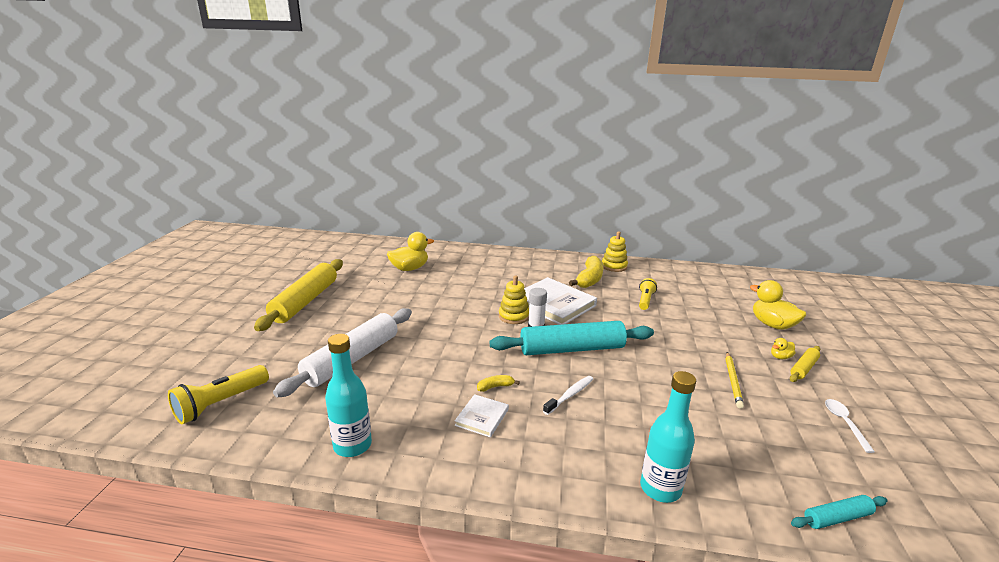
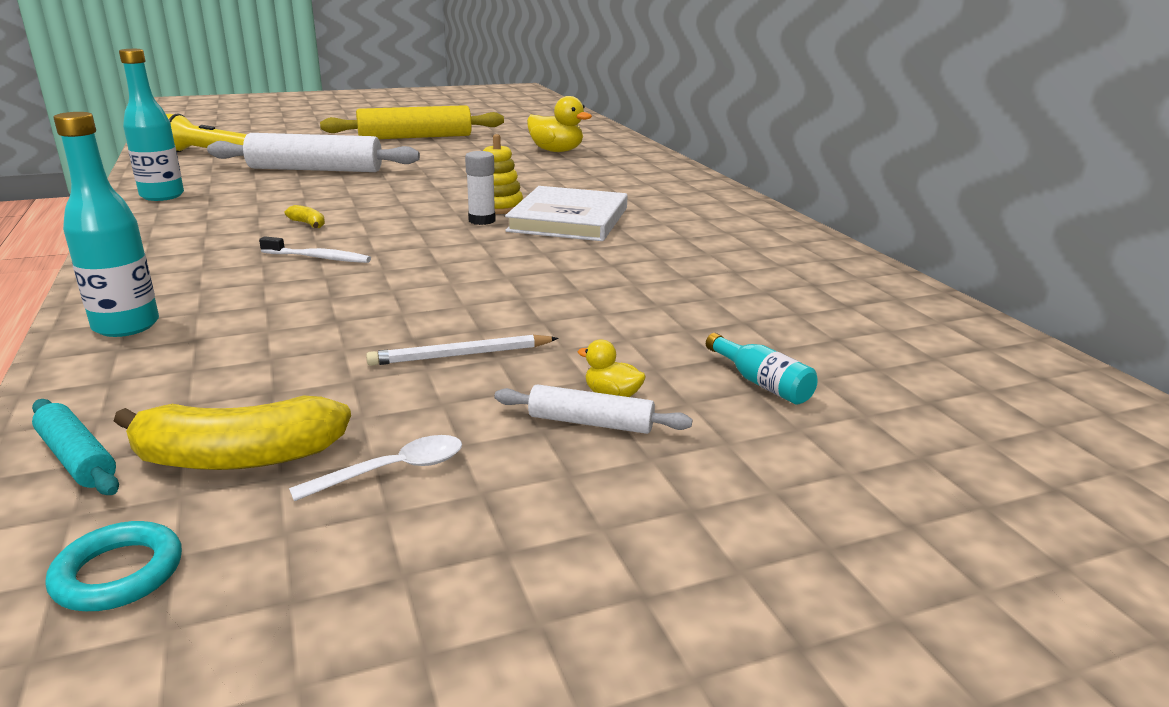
camera: 60 degrees right, 0 degrees up
(482, 417) = (238, 228): white book -> none
(572, 349) = (443, 244): turquoise rolling pin -> none
(589, 279) = (694, 227): yellow banana -> yellow banana (239, 458)
(614, 266) = (782, 235): yellow stacking toy -> none
(645, 300) = (681, 268): yellow flashlight -> none
(732, 381) = (461, 355): yellow pencil -> white pencil
(772, 325) = (761, 383): yellow duck -> turquoise bottle
(803, 368) = (590, 423): yellow rolling pin -> white rolling pin
(933, 508) = (118, 573): none -> turquoise ring

